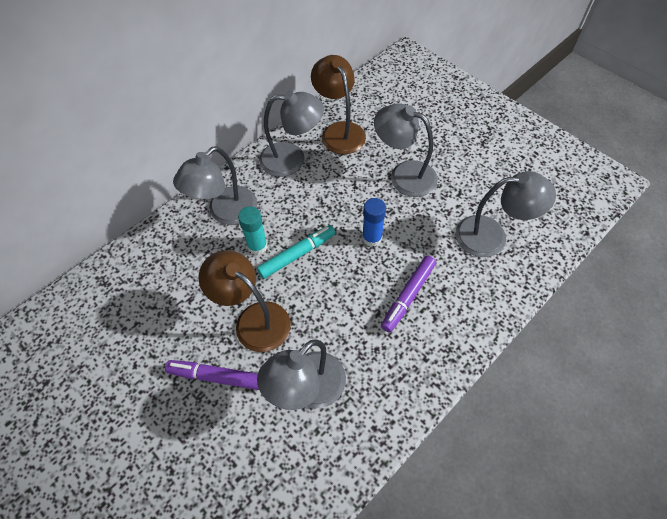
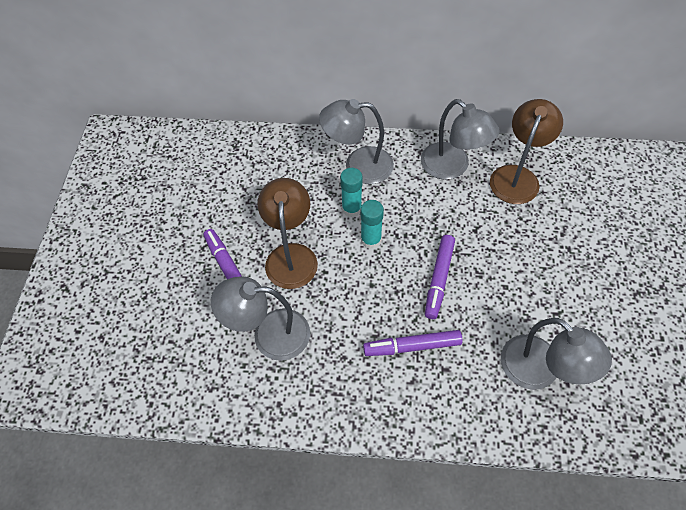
camera: 50 degrees right, 0 degrees up
(297, 254) = (371, 240): turquoise marker -> turquoise glue stick
(372, 238) = (439, 279): blue glue stick -> purple marker
(403, 175) = (527, 256): grey lamp -> none

